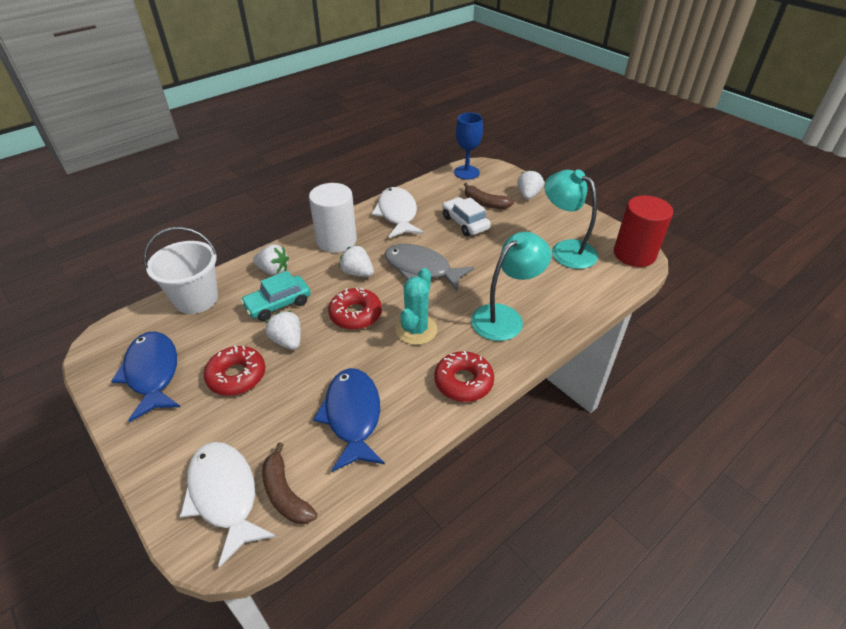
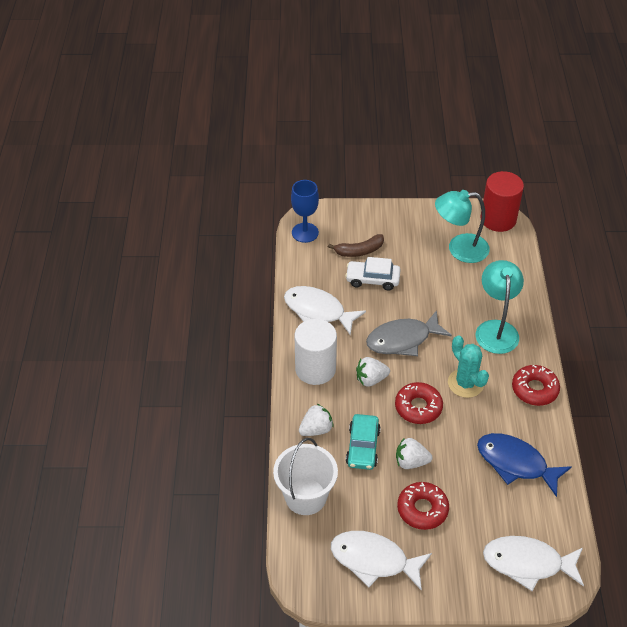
camera: 50 degrees left, 5 degrees up
(152, 373) = (374, 560): blue fish -> white fish
(285, 493) = (550, 530): brown banana -> none
(528, 195) = (375, 220): white strawberry -> none

